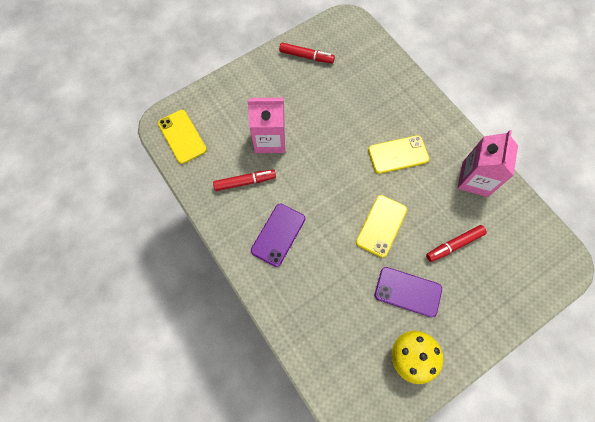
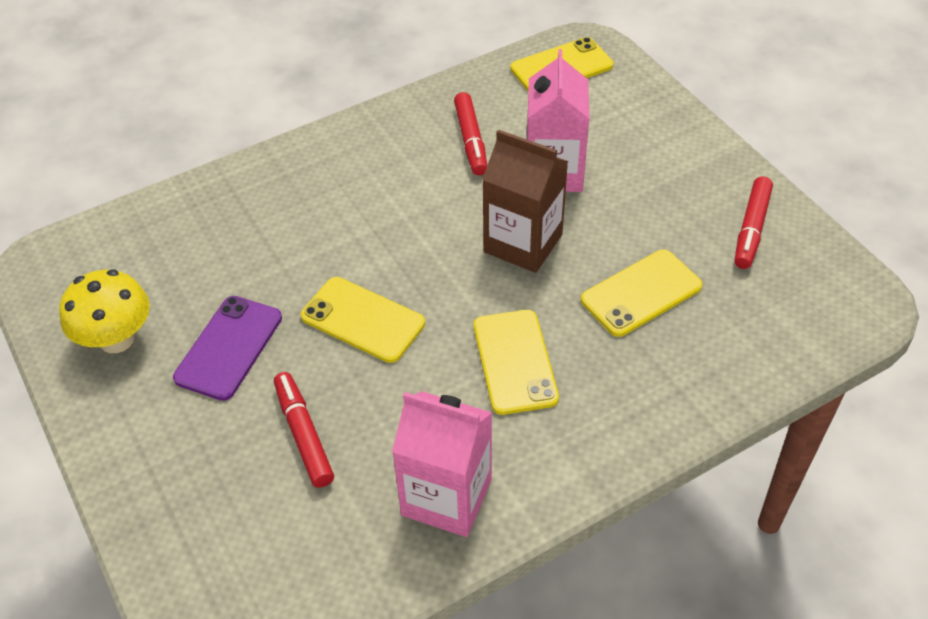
camera: 95 degrees right, 20 degrees down
(278, 234) = (368, 179): purple phone -> none
(322, 153) = (523, 243): none -> brown carton
(351, 102) = (641, 293): none -> yellow phone

